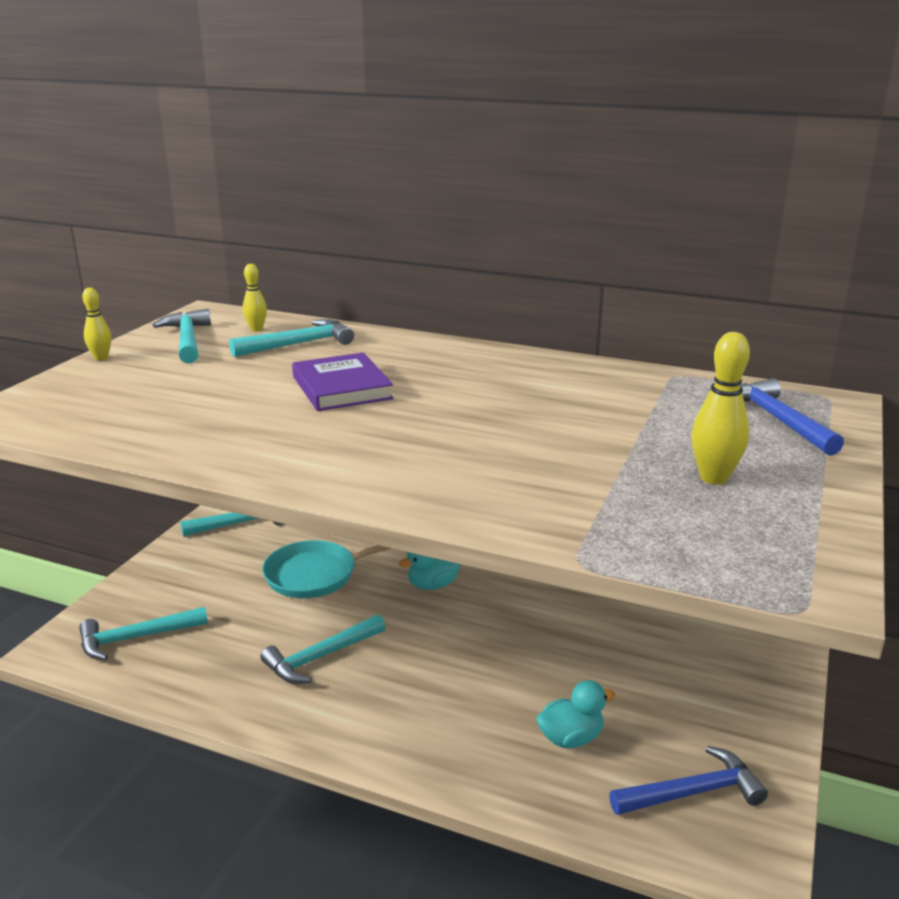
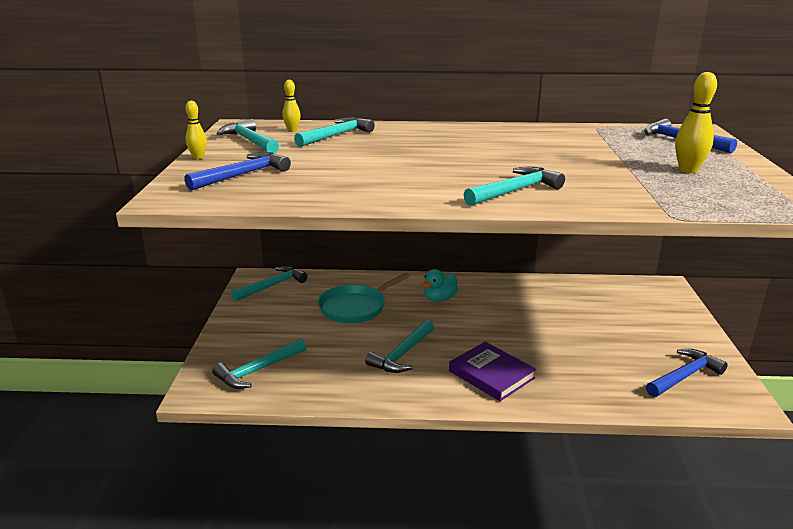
camera: 20 degrees left, 0 degrees up
(116, 392) = (242, 175): none -> blue hammer
(342, 387) = (403, 154): purple book -> purple book (491, 374)
(410, 473) = (515, 191): none -> turquoise hammer
(571, 738) = (595, 364): turquoise duck -> none

